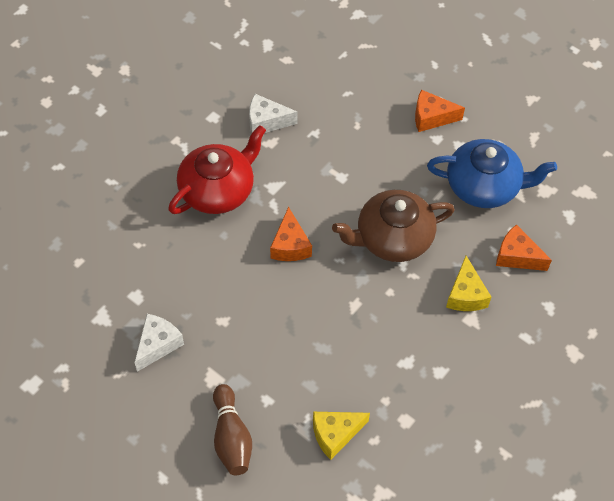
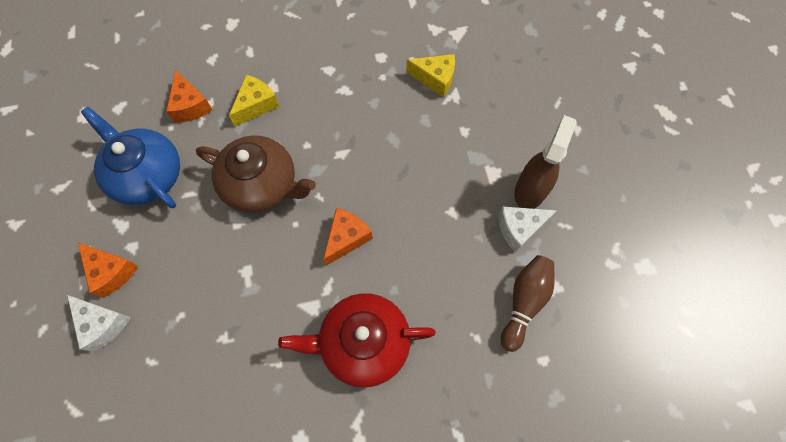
camera: 140 degrees left, 10 degrees up
(170, 385) = (530, 190): none -> brown spray bottle
(231, 437) = (509, 123): brown bowling pin -> brown bowling pin (524, 302)
(266, 121) = (254, 389): white cheese -> white cheese (103, 323)

